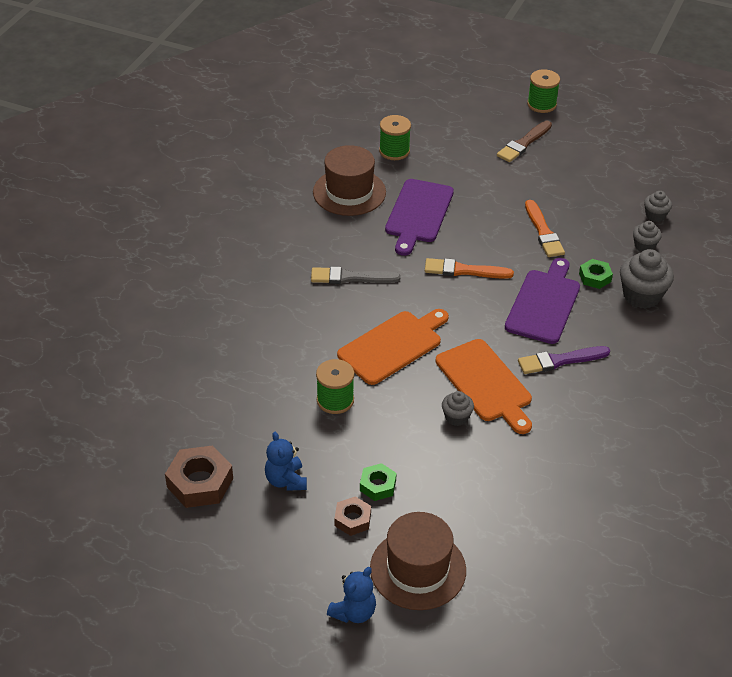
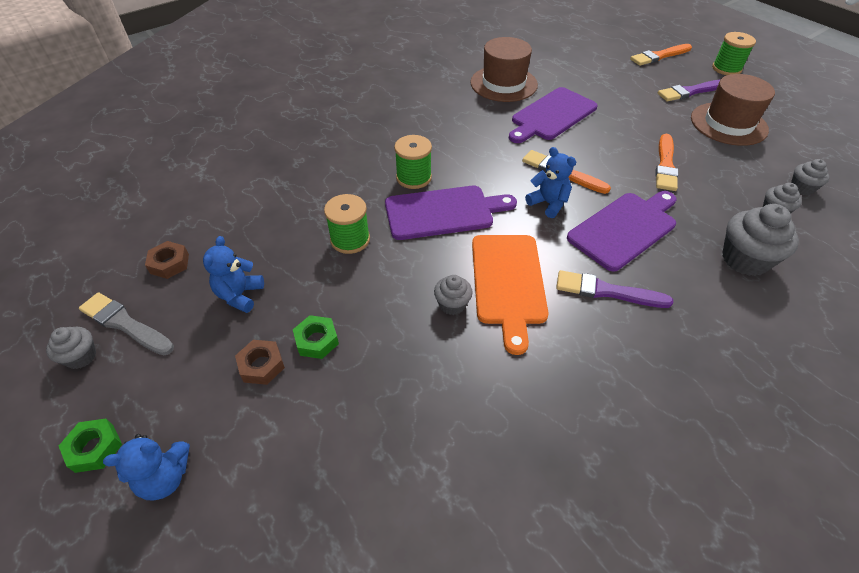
camera: 30 degrees right, 5 degrees up
(200, 482) = (169, 263): brown nut -> brown nut, size x0.58
(206, 576) = (81, 357): none -> grey cupcake
(350, 277) = (452, 144): grey brush -> grey brush (125, 324)
(393, 346) = (443, 212): orange cutting board -> purple cutting board
(394, 151) = (565, 67): green spool -> green spool (414, 178)
(418, 569) = (274, 461): brown hat -> brown hat (728, 124)
(472, 304) = (548, 203): none -> blue teddy bear
(474, 108) = (659, 56): none -> orange brush
(523, 143) = (690, 92): brown brush -> purple brush
(595, 277) = (698, 223): green nut -> green nut (95, 448)

